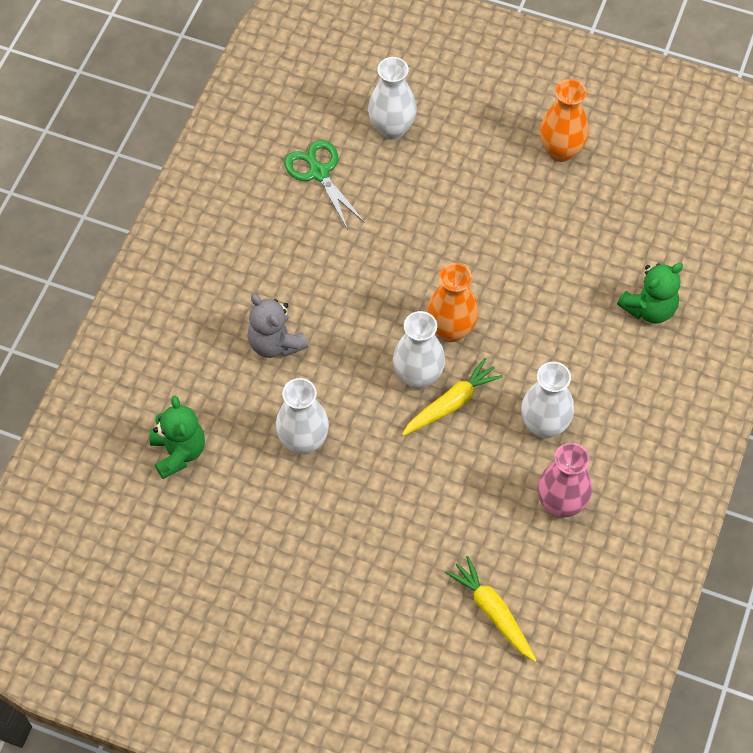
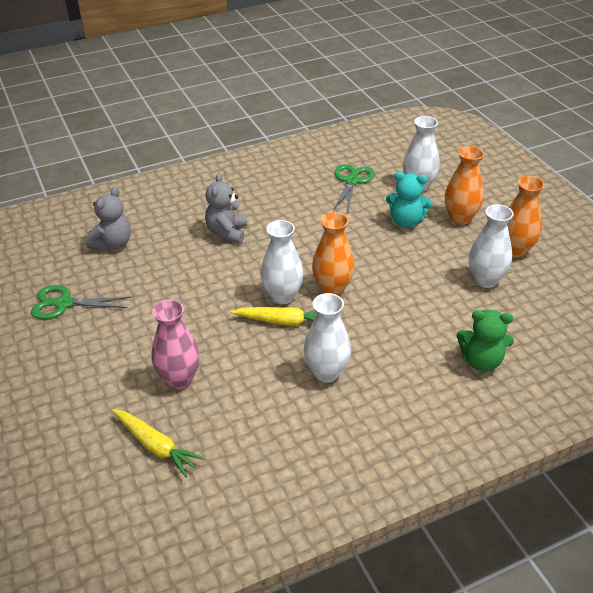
camera: 45 degrees right, 20 degrees down
(178, 452) = (113, 244): green teddy bear -> grey teddy bear
(228, 557) = (64, 303): none -> green scissors
(303, 441) = (178, 282): white vase -> white vase (485, 280)
(430, 190) = (406, 222): none -> turquoise teddy bear
(474, 145) = (460, 218): none -> orange vase
(493, 612) = (156, 446): yellow carrot -> yellow carrot turned 120 degrees clockwise
(561, 504) = (280, 422): pink vase -> pink vase (179, 379)

